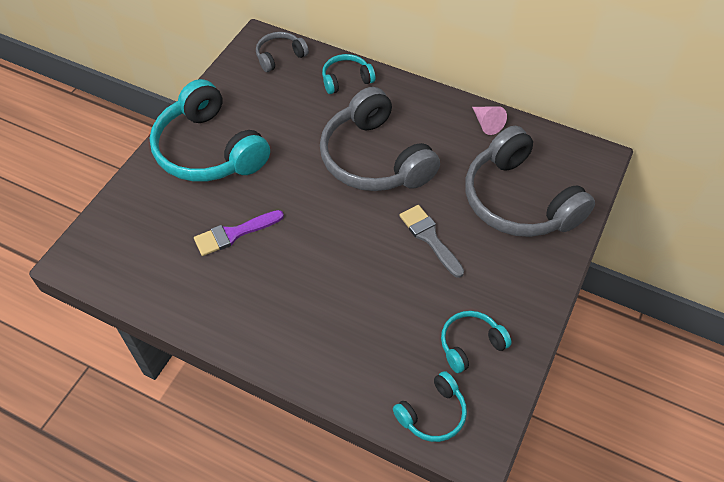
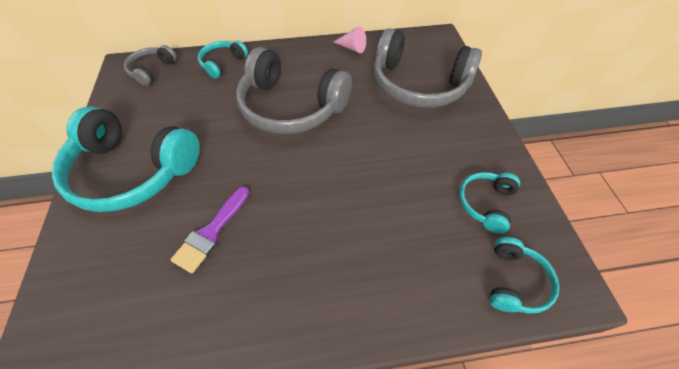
camera: 35 degrees left, 0 degrees up
(429, 238) = (382, 141): grey brush -> none

